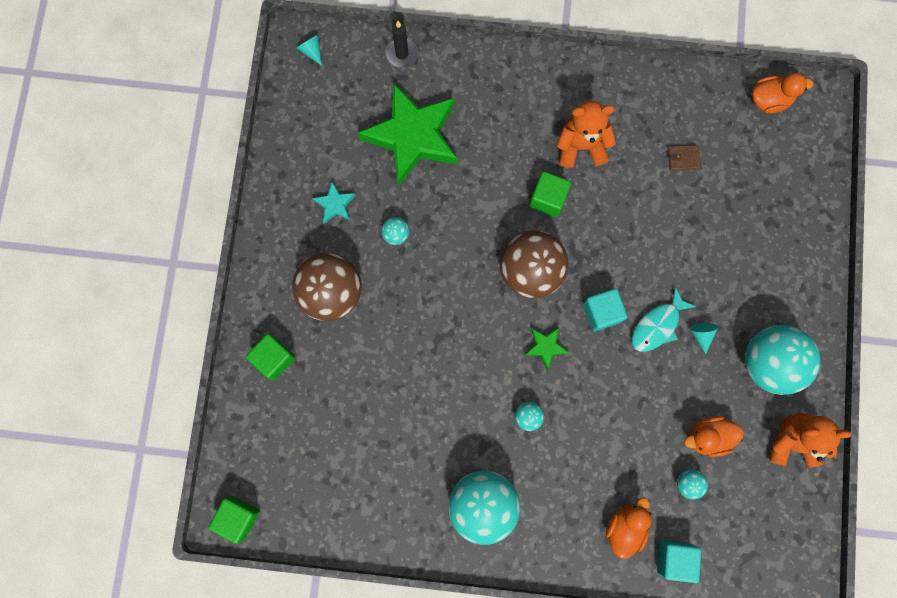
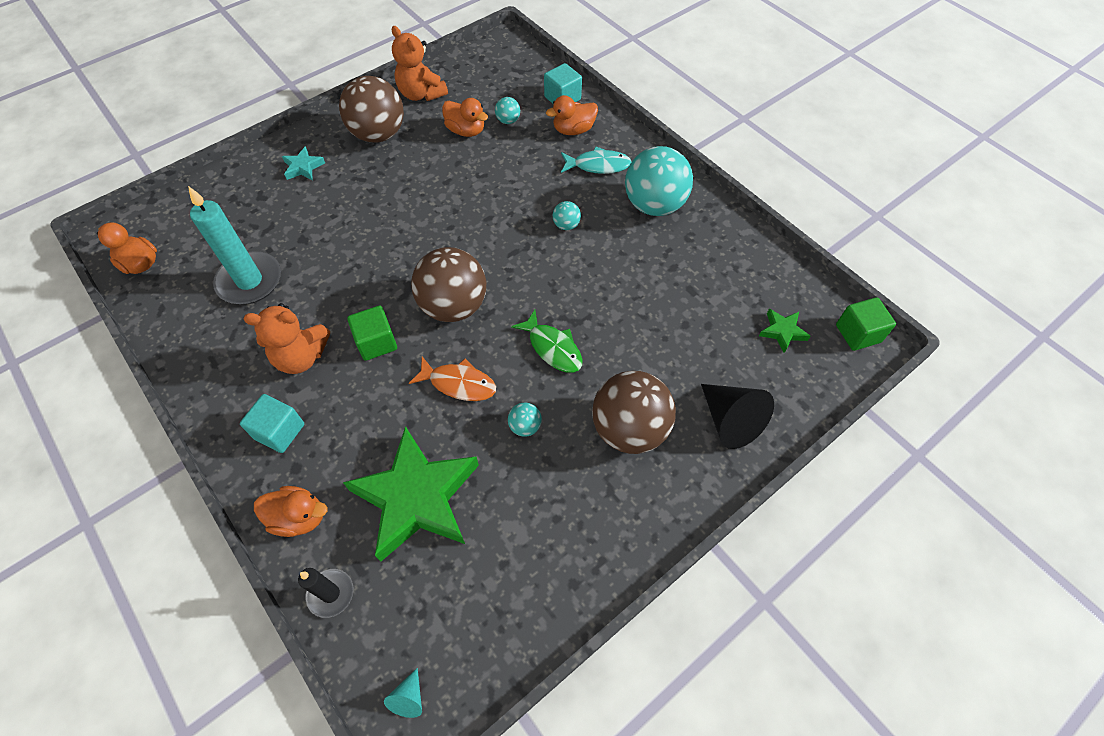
camera: 135 degrees left, 20 degrees down
(274, 358) = (730, 421): green cube -> black cone
(335, 204) = (551, 503): turquoise star -> turquoise star (303, 167)
(433, 303) = (552, 348): none -> green fish
(463, 68) = (299, 517): none -> orange duck
(465, 222) = (459, 383): none -> orange fish
(545, 347) = (503, 252): green star -> green star (782, 331)
(581, 146) = (301, 357): orange teddy bear -> orange teddy bear turned 45 degrees counterclockwise
(601, 312) = (439, 240): turquoise cube -> turquoise cube (279, 431)
(657, 325) = (414, 203): turquoise fish -> turquoise fish (598, 165)
(683, 158) = (250, 281): brown wallet -> turquoise candle
(701, 335) = (395, 177): turquoise cone -> none
(768, 362) = (378, 134): turquoise ball -> brown ball

